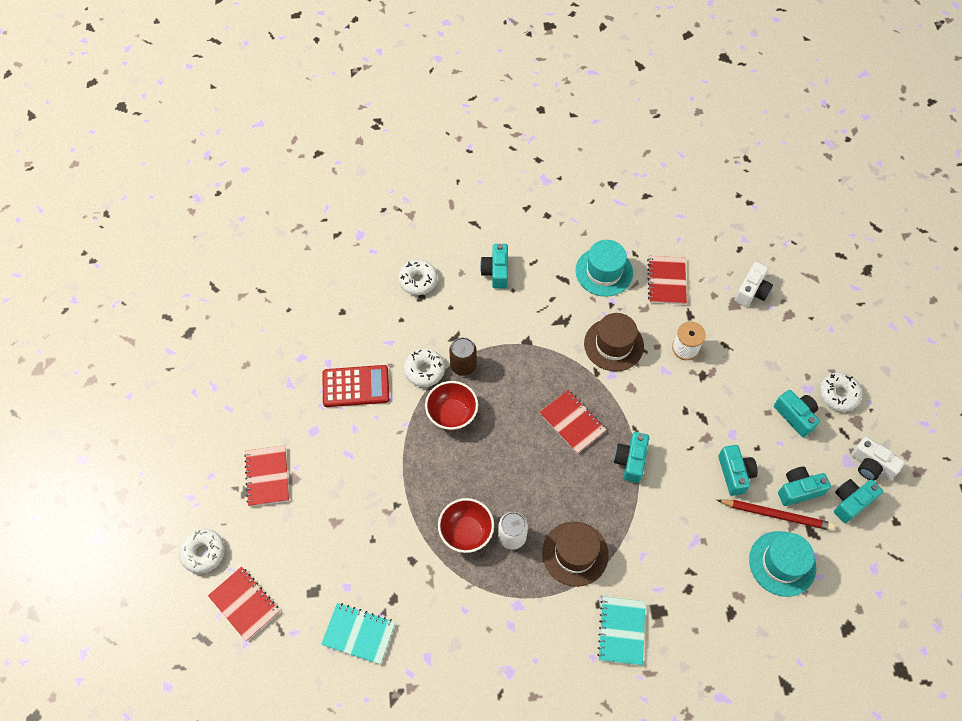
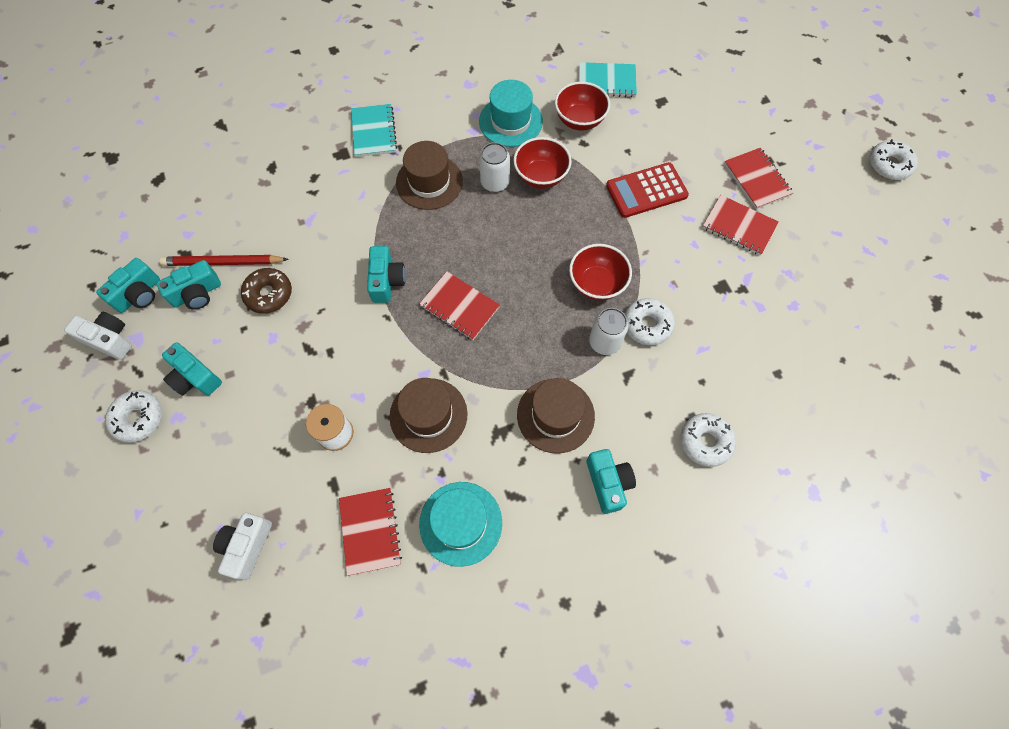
camera: 165 degrees right, 5 degrees up
(203, 552) = (775, 107): white donut -> white donut (889, 165)
(244, 604) = (715, 80): red notebook -> red notebook (739, 226)
(356, 386) = (715, 288): red calculator -> red calculator (646, 191)
(406, 589) = (579, 120): none -> red bowl
(463, 365) = (604, 342): brown can -> white can
(519, 322) = (555, 415): none -> brown hat
(735, 474) = (269, 294): turquoise camera -> brown donut
(782, 563) = (219, 219): turquoise hat -> turquoise hat (510, 121)

